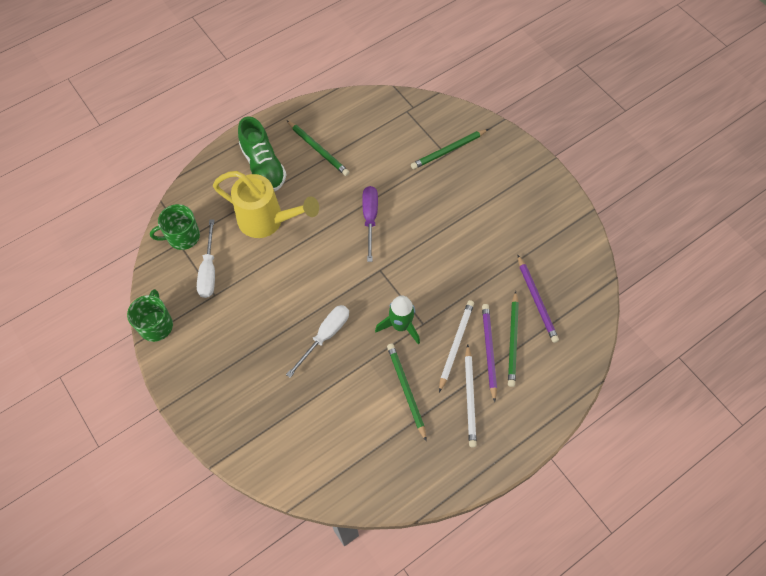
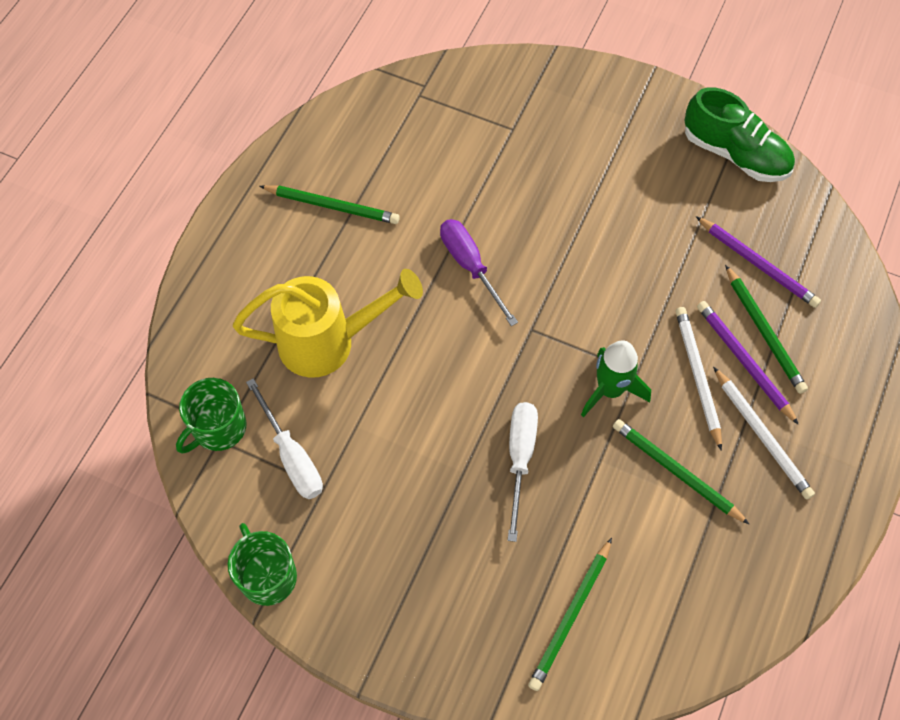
camera: 30 degrees left, 0 degrees up
(263, 166) = (268, 267): green shoe -> green shoe (735, 154)
(448, 150) = (512, 122): green pencil -> green pencil (571, 616)

